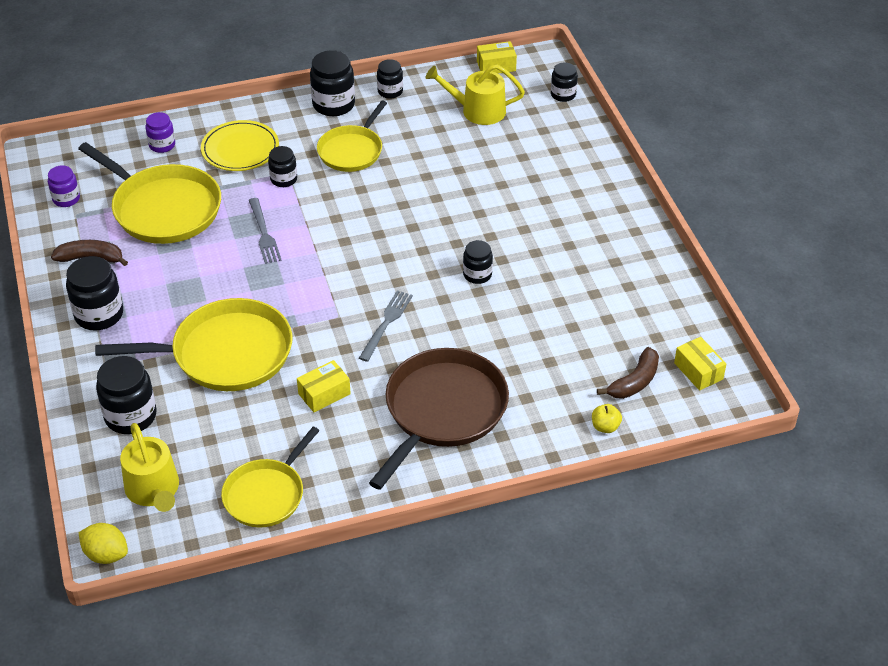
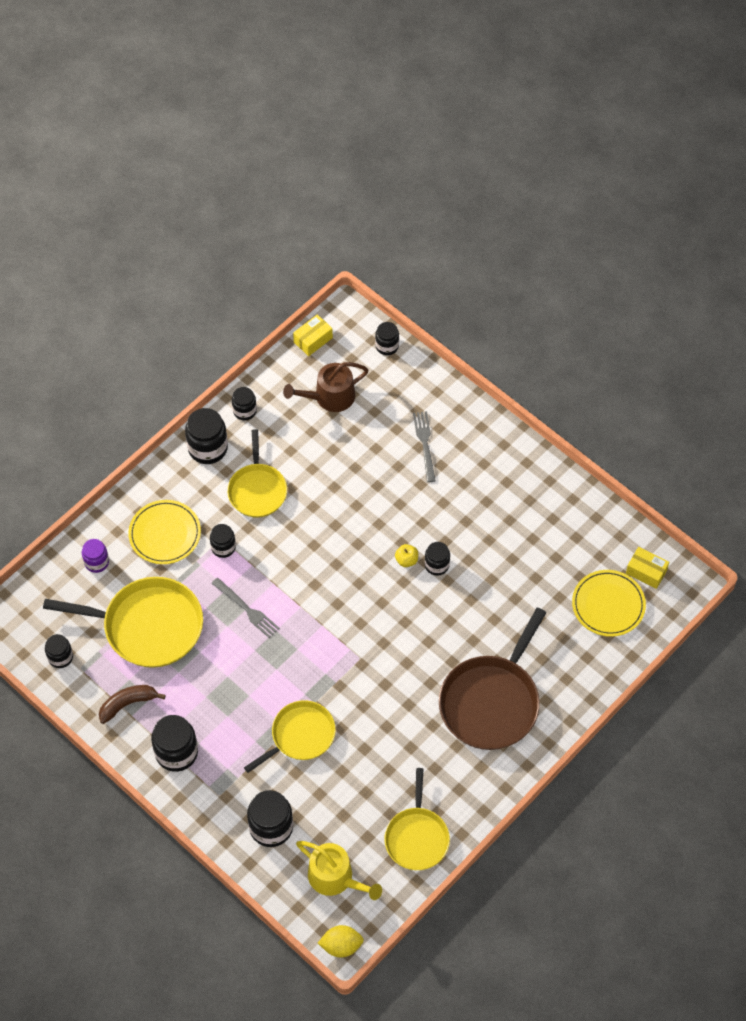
camera: 30 degrees left, 15 degrees up
(66, 199) = (60, 657): purple jar -> black jar
(225, 353) = (300, 736): yellow pan -> yellow pan, size x0.63
(324, 394) = (398, 732): yellow box -> none
(386, 323) = (399, 645): grey fork -> grey fork (424, 443)
(442, 411) = (491, 701): brown pan -> brown pan turned 150 degrees counterclockwise
(478, 111) = (330, 397): yellow watering can -> brown watering can
(605, 427) = (611, 654): yellow apple -> yellow apple (406, 560)
(634, 382) = (608, 605): brown banana -> yellow plate

